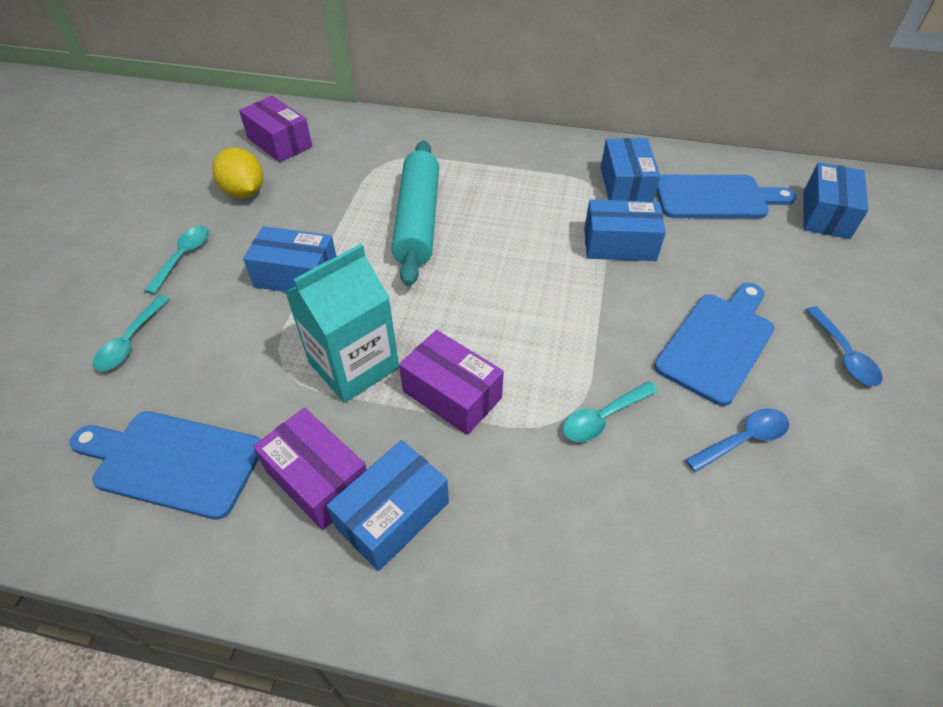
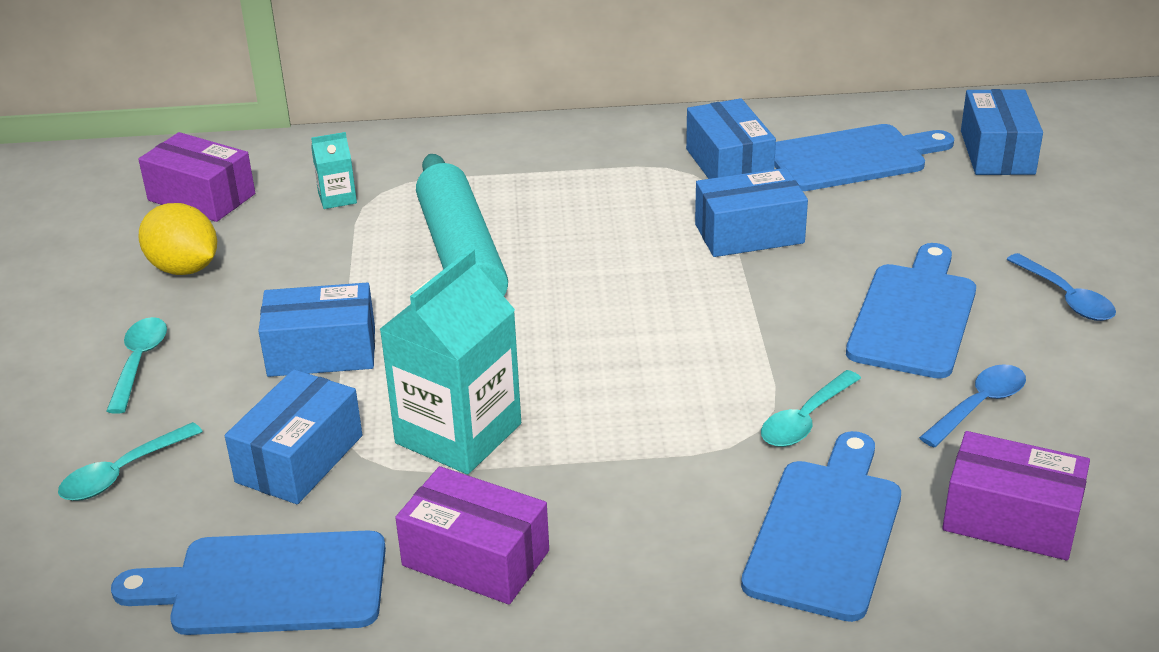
camera: 15 degrees left, 15 degrees down
(130, 341) = (122, 473): turquoise spoon -> turquoise spoon turned 45 degrees clockwise
(360, 160) = (337, 198): none -> turquoise carton
(393, 515) = (590, 570): blue box -> blue box (299, 459)
(452, 394) = (605, 436): purple box -> purple box (1011, 519)
(582, 530) = (826, 531): none -> blue cutting board

